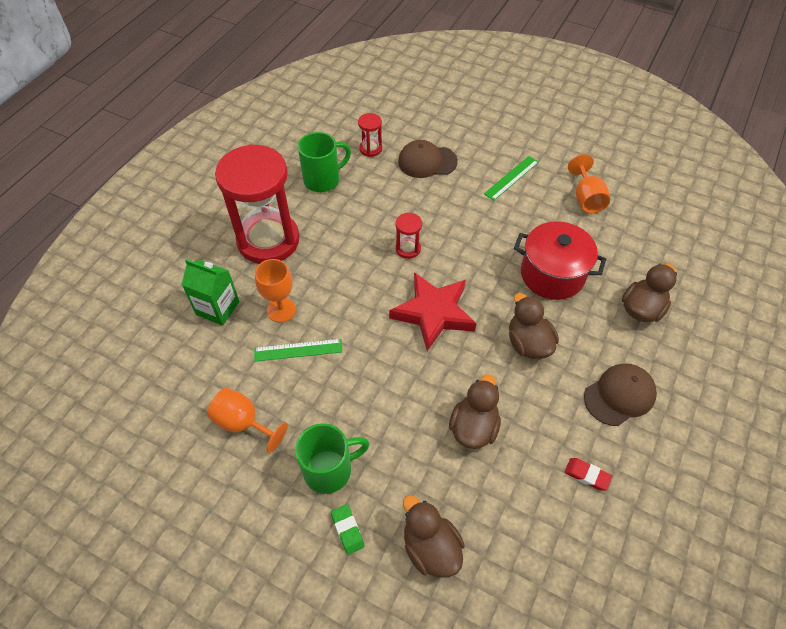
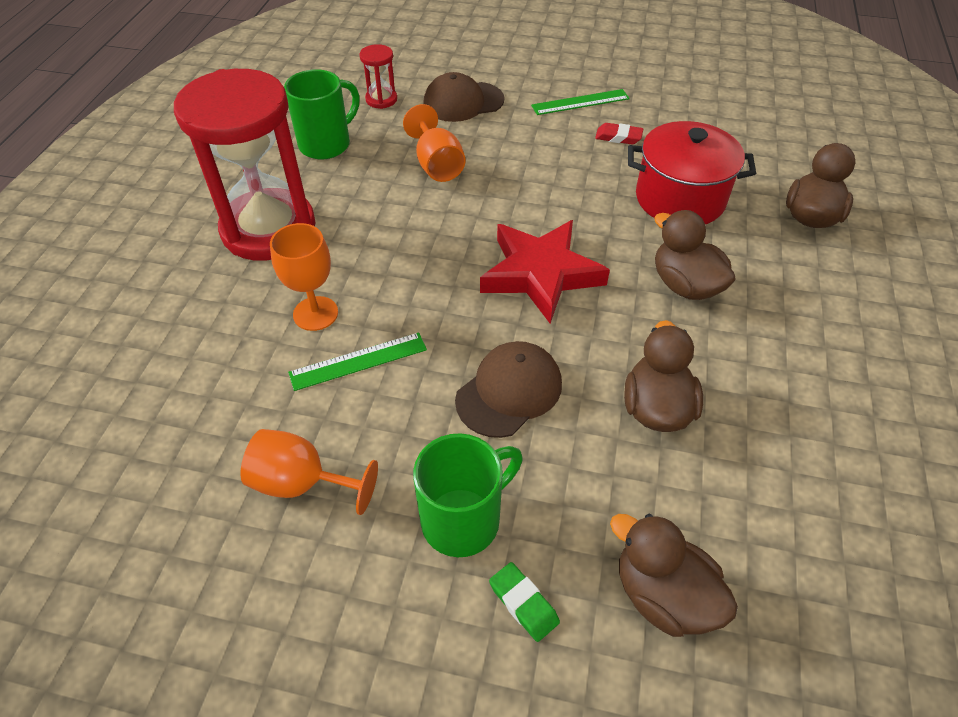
camera: 15 degrees left, 5 degrees down
(218, 308) = (214, 330): green carton -> none
(408, 249) = (475, 204): red hourglass -> none
(511, 178) = (580, 102): green ruler -> green ruler turned 45 degrees clockwise
(586, 198) = (683, 109): orange goblet -> orange goblet (437, 165)
(587, 475) = (840, 434): red eraser -> red eraser (618, 137)
(619, 395) = (833, 323): brown cap -> brown cap (509, 391)

